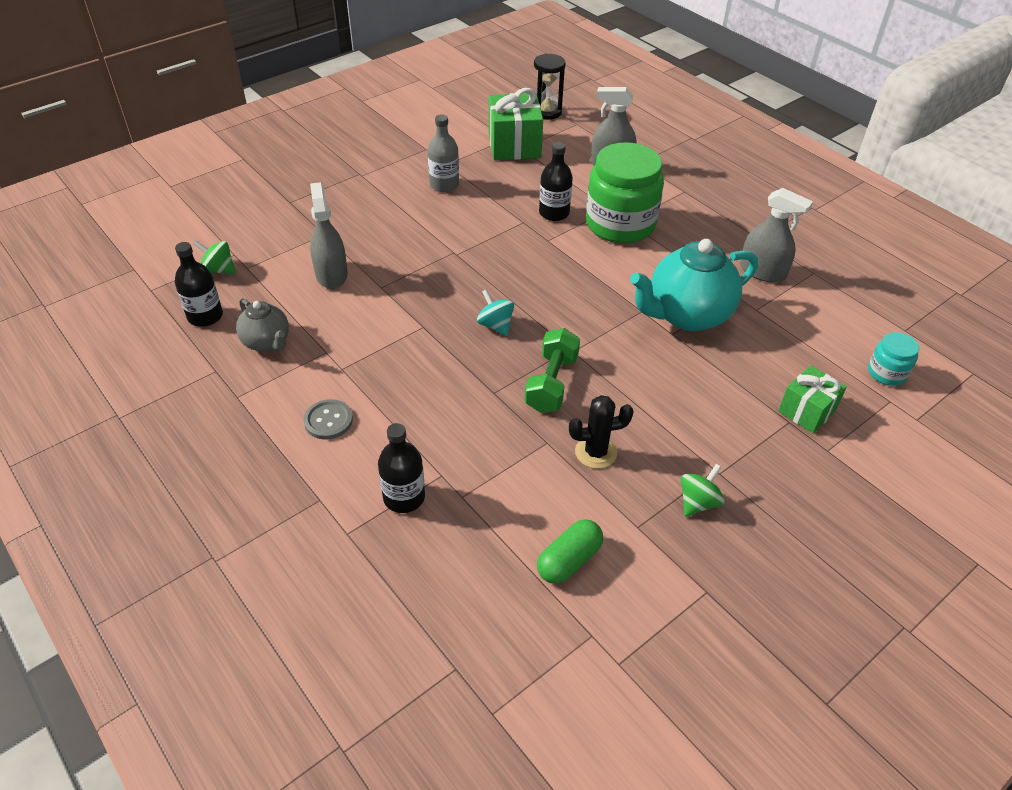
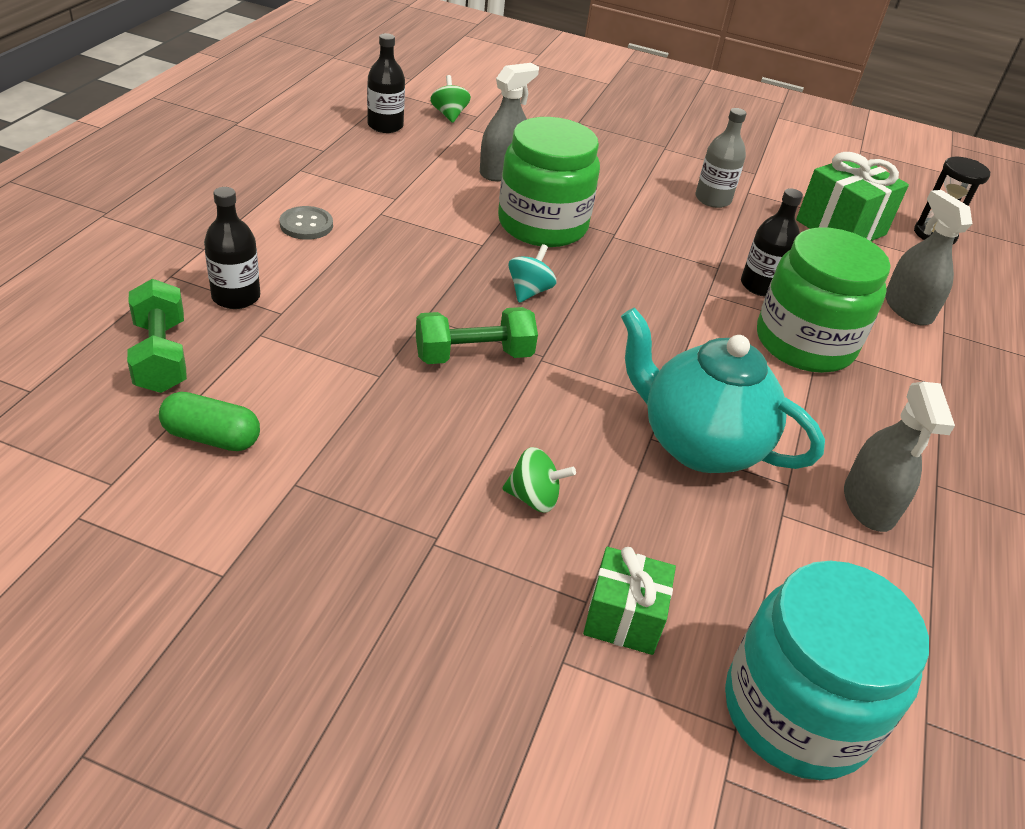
camera: 55 degrees right, 5 degrees down
(267, 342) = (380, 164): grey teapot -> none
(419, 284) = (542, 225): none -> green jar
(456, 568) = (161, 356): none -> green dumbbell
(596, 452) = (391, 418): black cactus -> none
(698, 502) = (368, 532): green spinning top -> green spinning top (534, 498)
(886, 373) = (796, 711): turquoise jar -> turquoise jar, size x2.14

